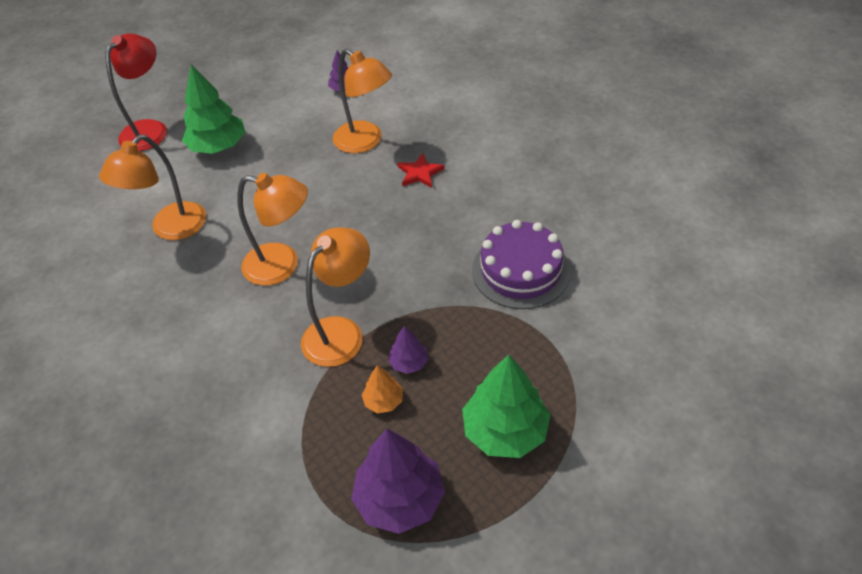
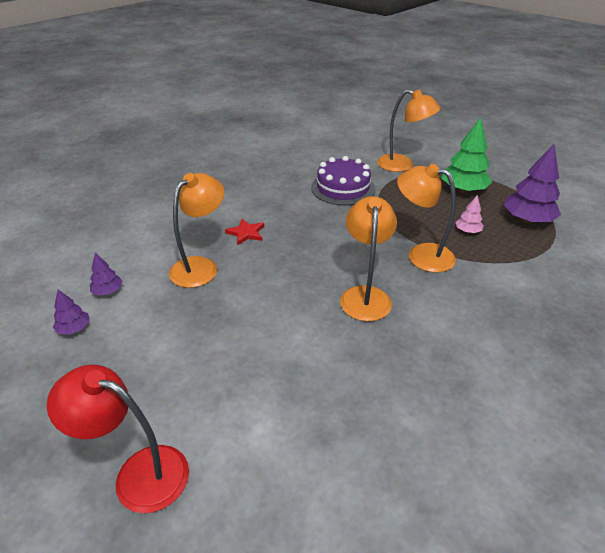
camera: 100 degrees left, 10 degrees down
(170, 229) = (333, 391): orange lamp -> orange lamp (402, 165)
(218, 146) = (191, 380): green tree -> none
(383, 401) = (467, 231): orange tree -> pink tree
(409, 363) = (434, 224): purple tree -> purple tree (74, 328)

